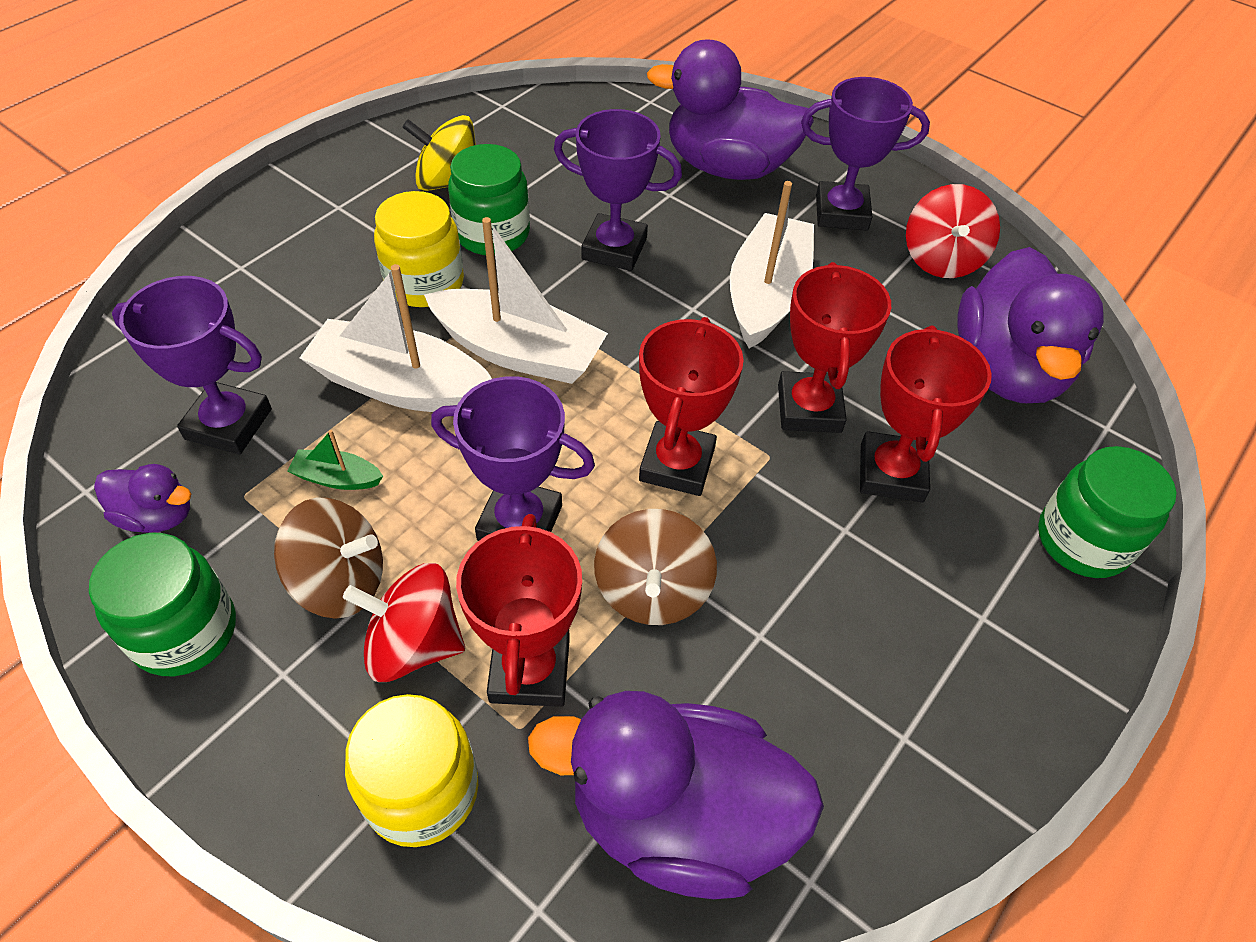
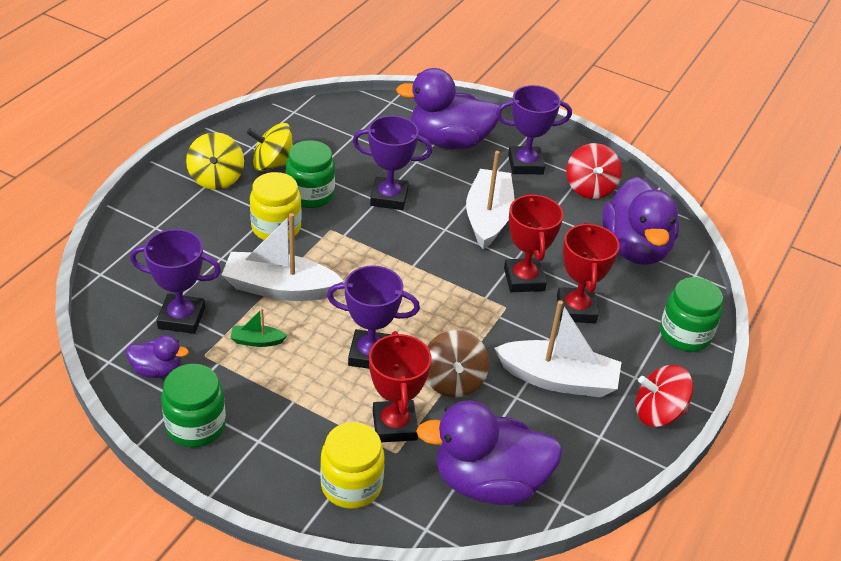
camera: 10 degrees left, 10 degrees down
(340, 581) = (276, 393): brown spinning top -> none
(357, 197) = (216, 178): none -> yellow spinning top
(414, 644) = (327, 419): red spinning top -> red spinning top (658, 413)
(518, 352) = (345, 263): white boat -> white boat (558, 379)
(677, 464) = (453, 316): red trophy -> none

